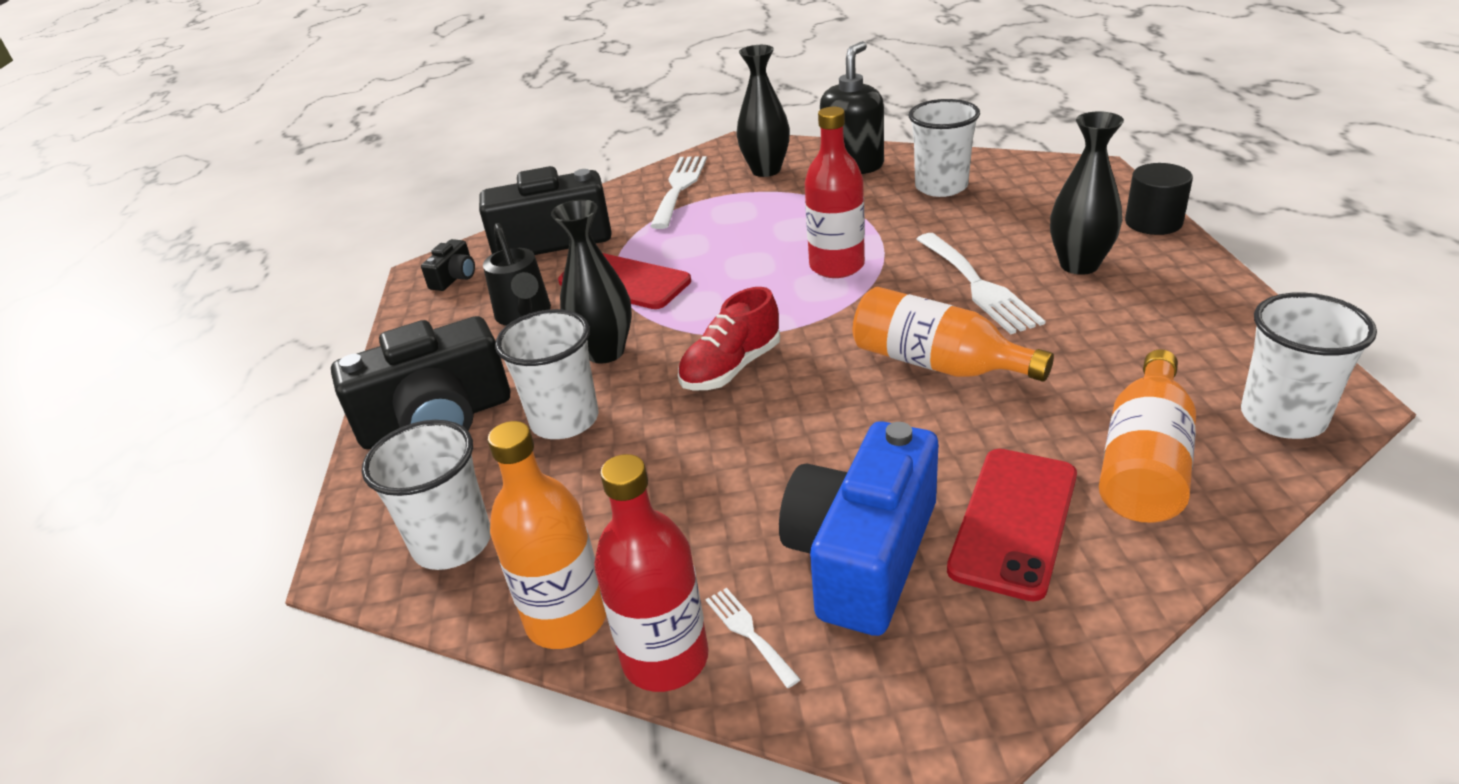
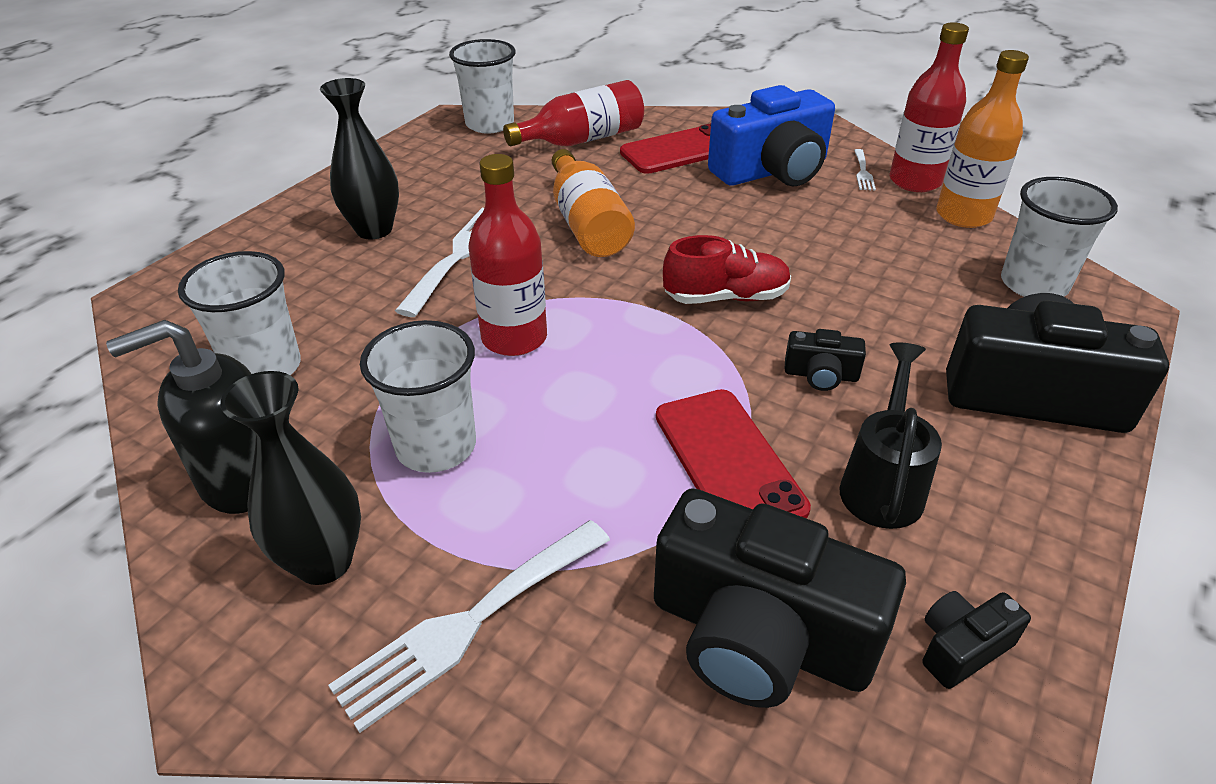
camera: 145 degrees left, 5 degrees up
(564, 420) = (902, 329): white cup -> white cup (436, 446)
(605, 352) = (821, 375): black vase -> black camera
(1144, 462) = (582, 140): orange bottle -> red bottle
(1153, 222) = (259, 227): black cylinder -> none

